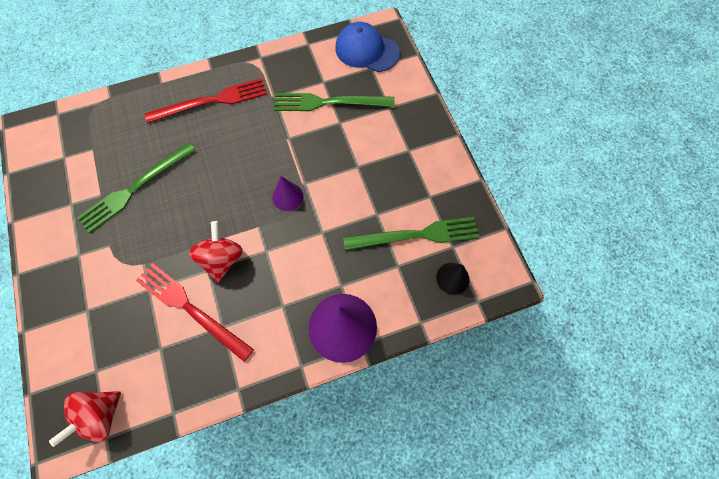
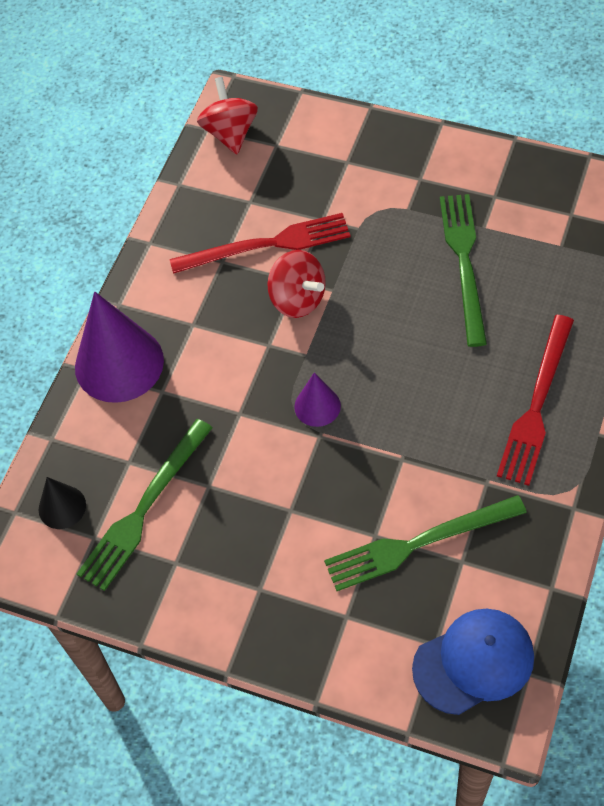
camera: 135 degrees right, 10 degrees down
(329, 102) = (418, 543): green fork -> green fork turned 150 degrees counterclockwise

